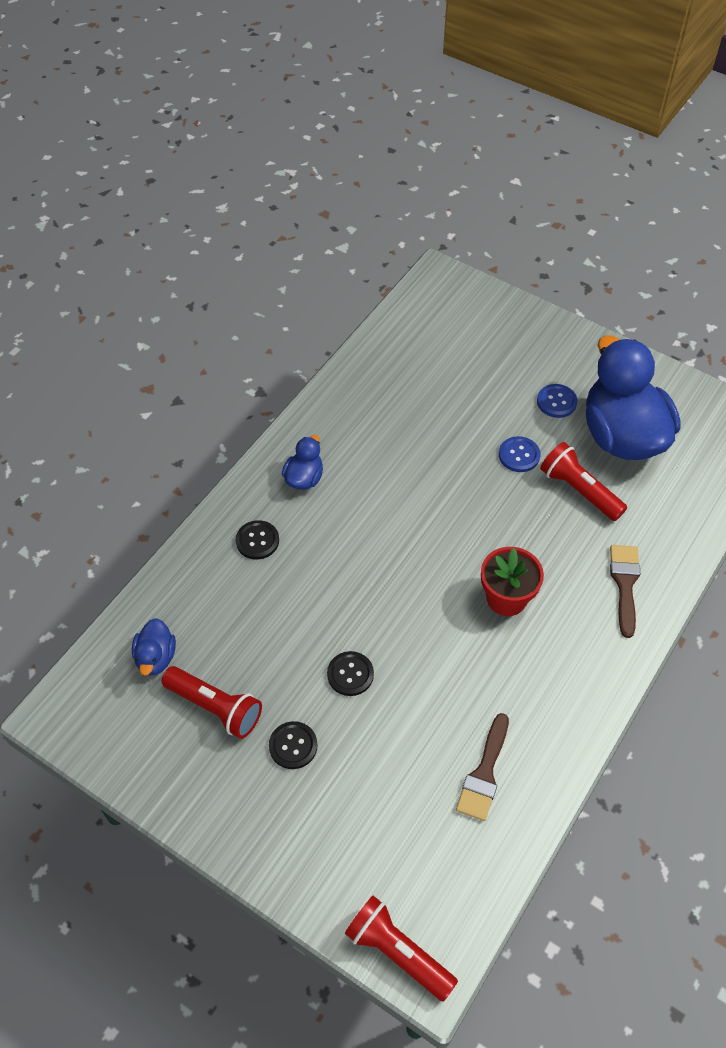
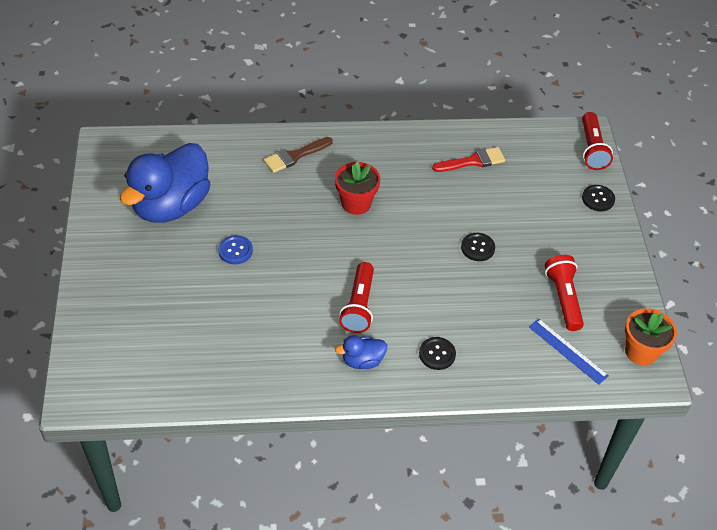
camera: 130 degrees left, 5 degrees down
(90, 728) = (641, 351): none -> orange flower pot
(156, 657) = (568, 351): blue duck -> blue ruler
(293, 746) = (545, 248): black button -> black button (598, 199)
(484, 773) = (473, 161): brown brush -> red brush
(556, 402) = (166, 253): blue button -> none
(579, 490) = (239, 207): red flashlight -> red flashlight (359, 306)

